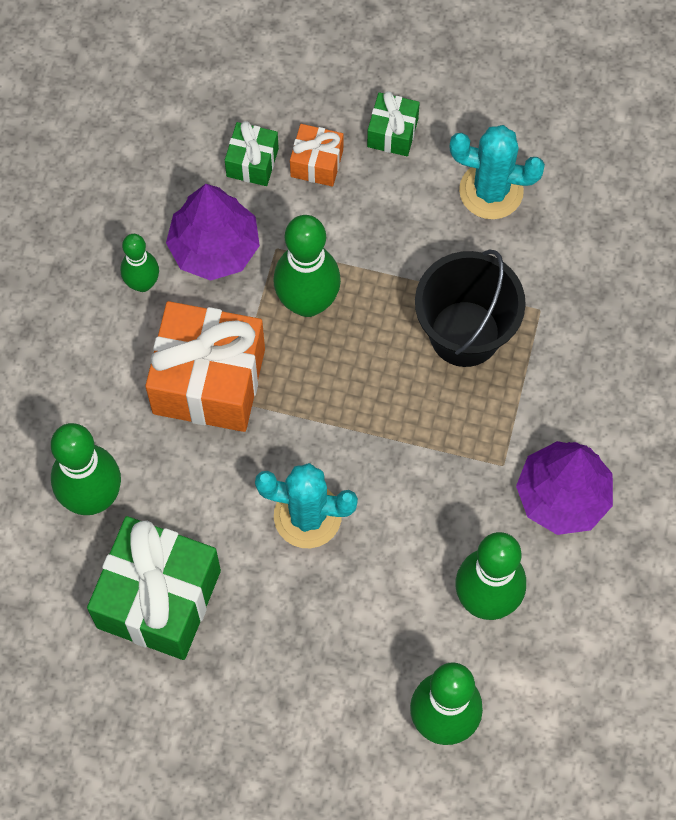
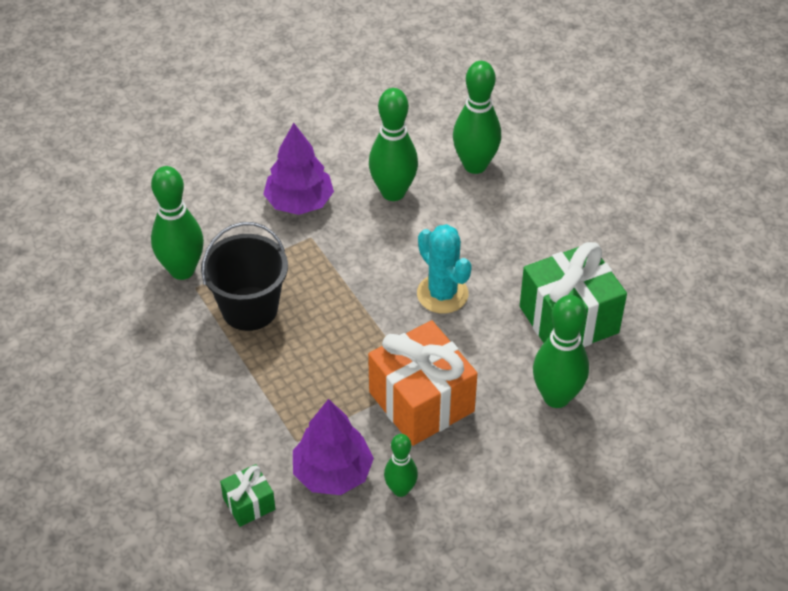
camera: 135 degrees left, 20 degrees down
(307, 302) = (314, 395): green bowling pin -> green bowling pin (182, 270)
(317, 163) = (212, 468): orange gift -> none
(392, 133) = (146, 446): green gift -> none
(491, 191) = (137, 365): turquoise cactus -> none

